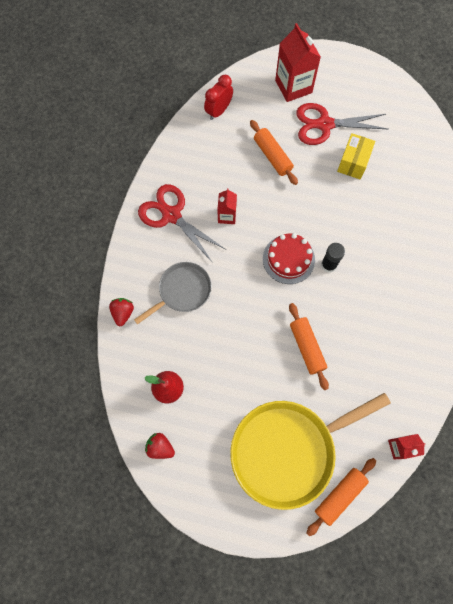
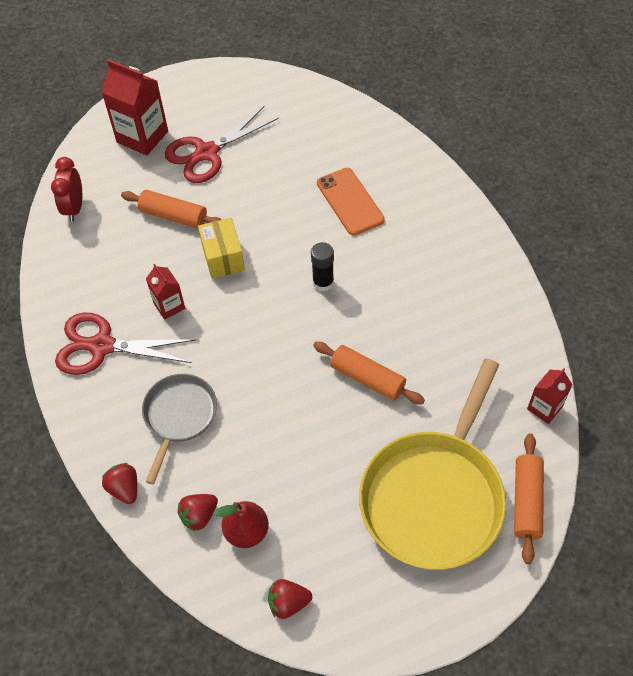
camera: 35 degrees left, 15 degrees down
(150, 360) = (199, 516): none -> red strawberry
(288, 259) = (275, 305): red cake -> none
(353, 162) = (267, 170): yellow box -> yellow box (223, 257)
(388, 220) = (350, 201): none -> orange phone

